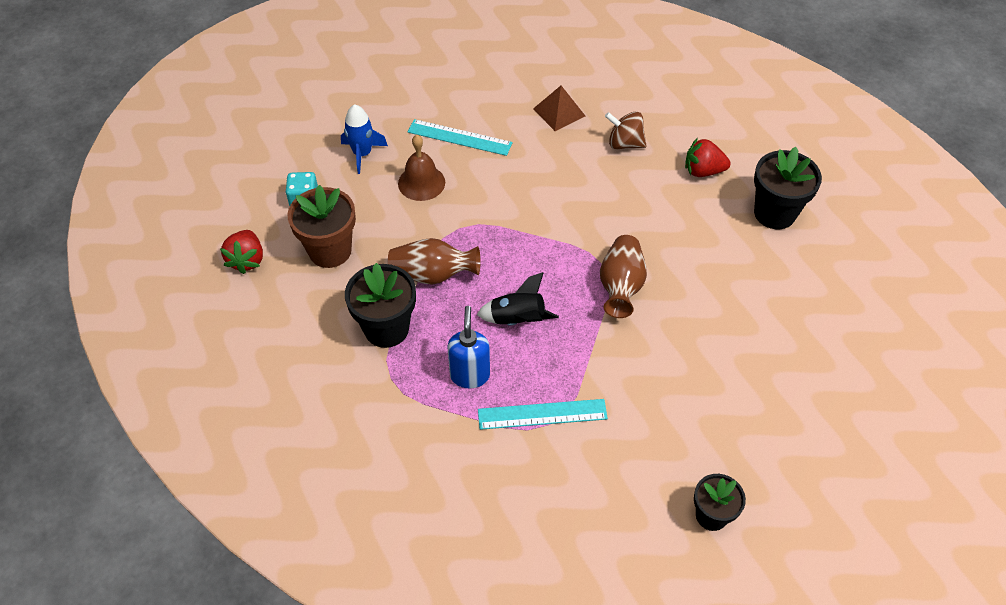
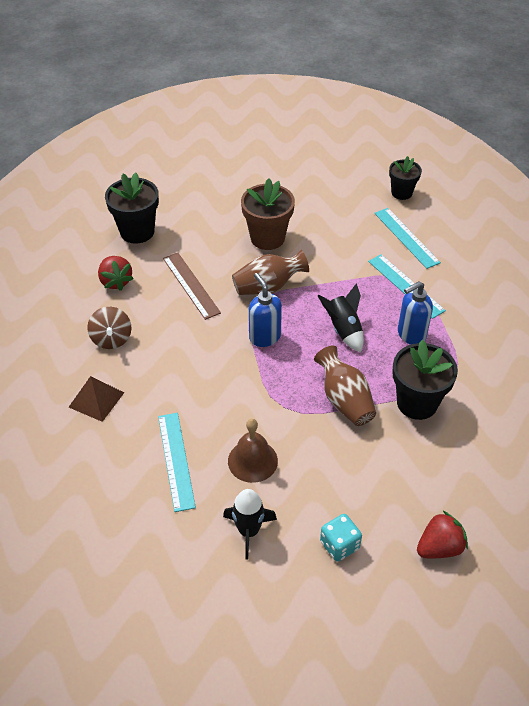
camera: 120 degrees left, 5 degrees down
(330, 251) = (378, 487): brown flower pot -> brown flower pot (267, 238)
(362, 154) = (249, 531): blue rocket -> black rocket
(552, 252) = (264, 337): none -> blue soap dispenser
(621, 465) = (406, 237): none -> turquoise ruler
(662, 225) = (191, 285): none -> brown ruler

